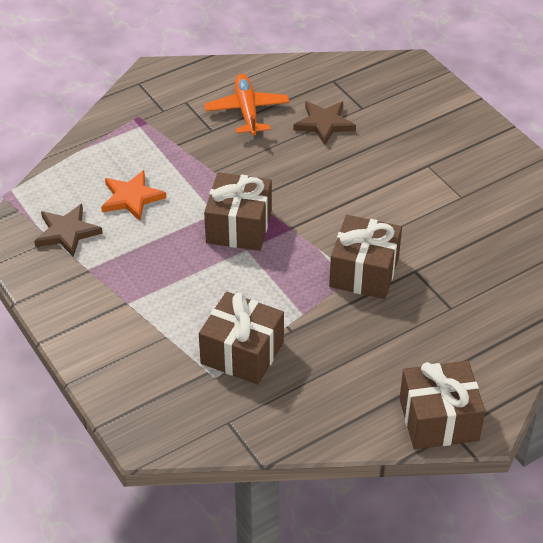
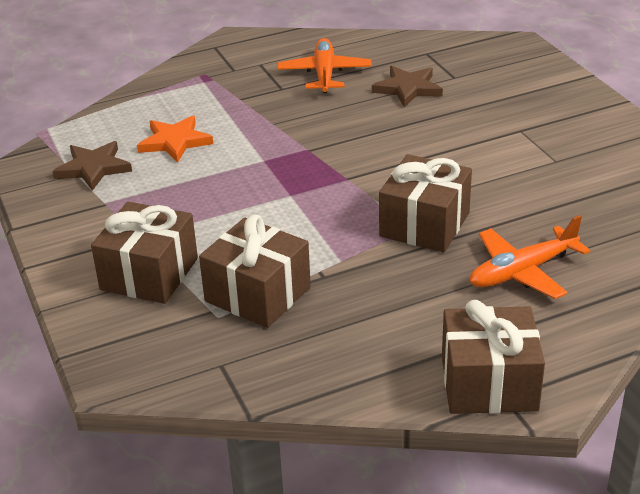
camera: 10 degrees right, 10 degrees down
(239, 226) = (287, 174): brown gift -> brown gift (149, 274)
(449, 313) = (522, 272): none -> orange plane

